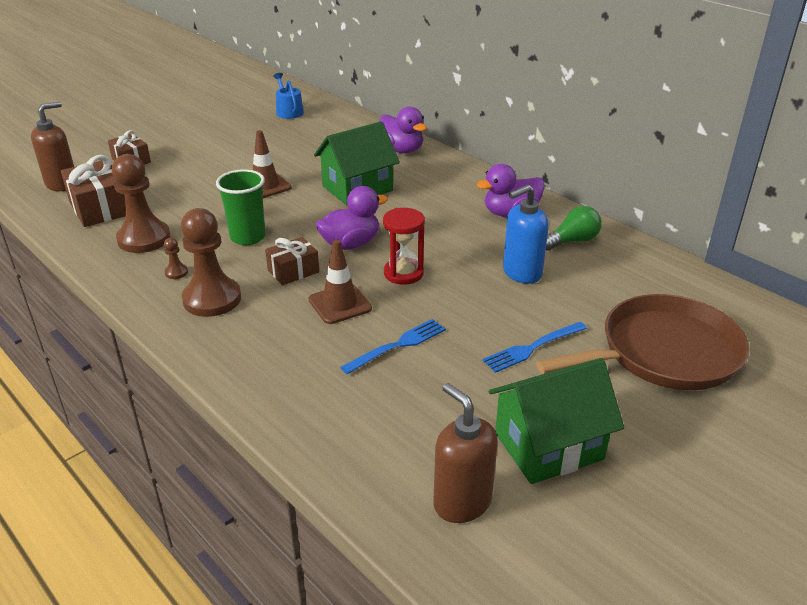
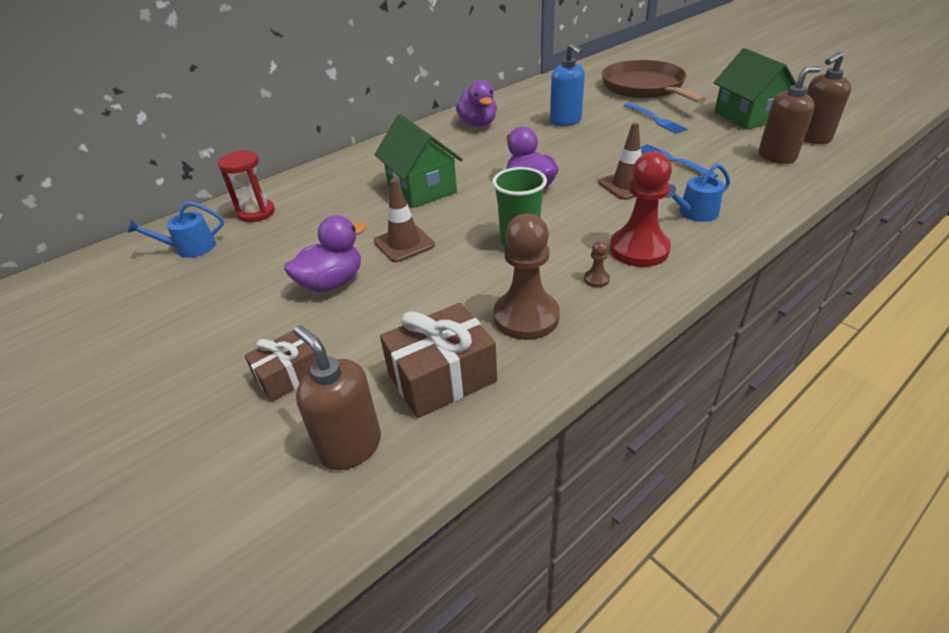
camera: 85 degrees left, 5 degrees up
(212, 299) = (639, 249): brown pawn -> red pawn
(267, 343) = (694, 213): none -> blue watering can
(293, 271) = (580, 211): brown gift -> none
(398, 444) = (777, 156): none -> brown soap dispenser
(401, 150) = (342, 170): purple duck -> purple duck (332, 283)
(403, 273) = (574, 162): red hourglass -> red hourglass (256, 213)
(572, 241) = (520, 105): green light bulb -> none

